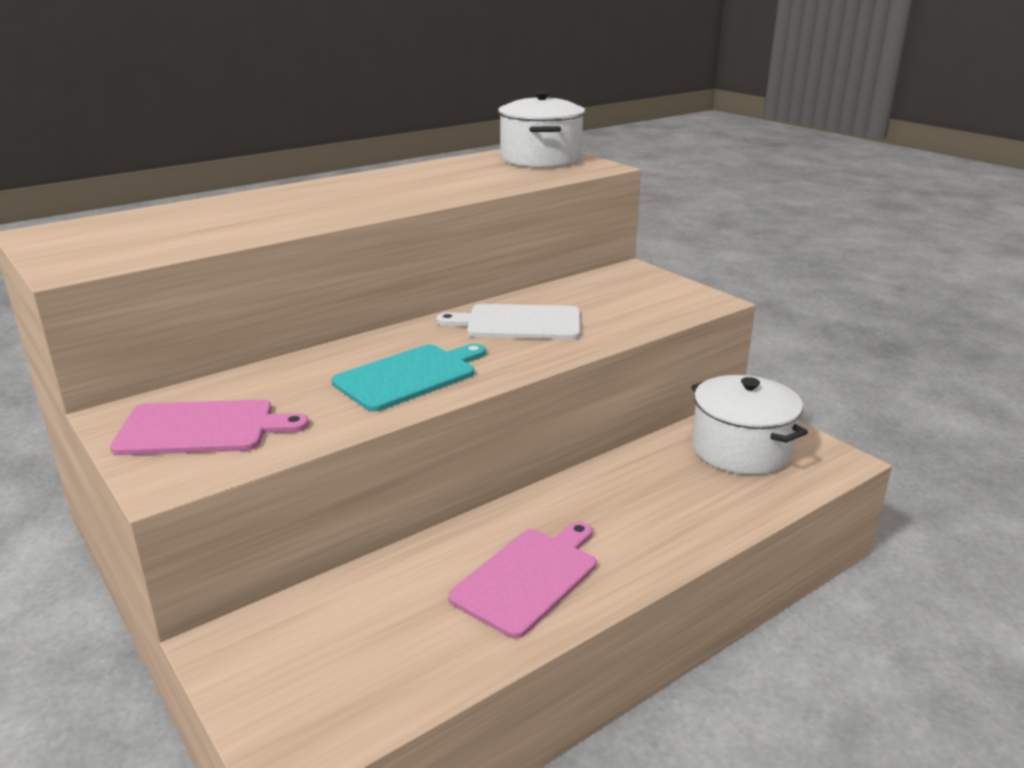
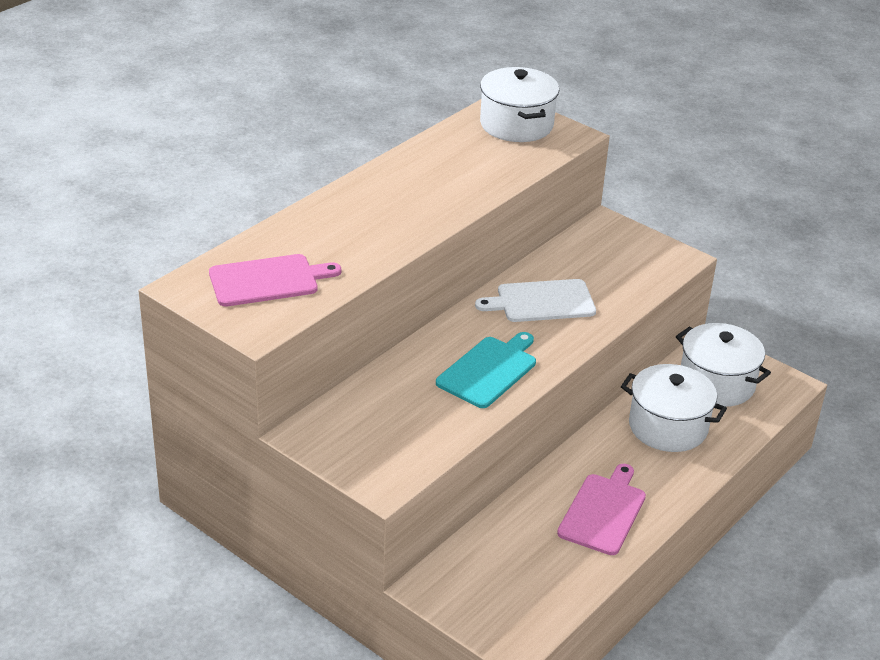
camera: 15 degrees left, 10 degrees up
(202, 428) = (372, 439): pink cutting board -> pink cutting board (268, 280)
(660, 488) = (668, 427): none -> white pot

